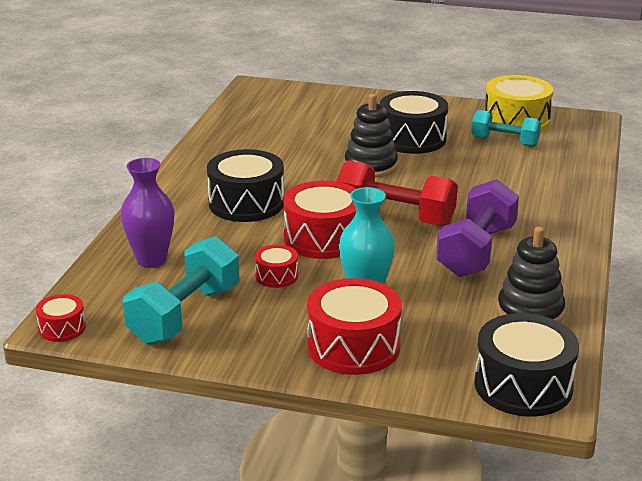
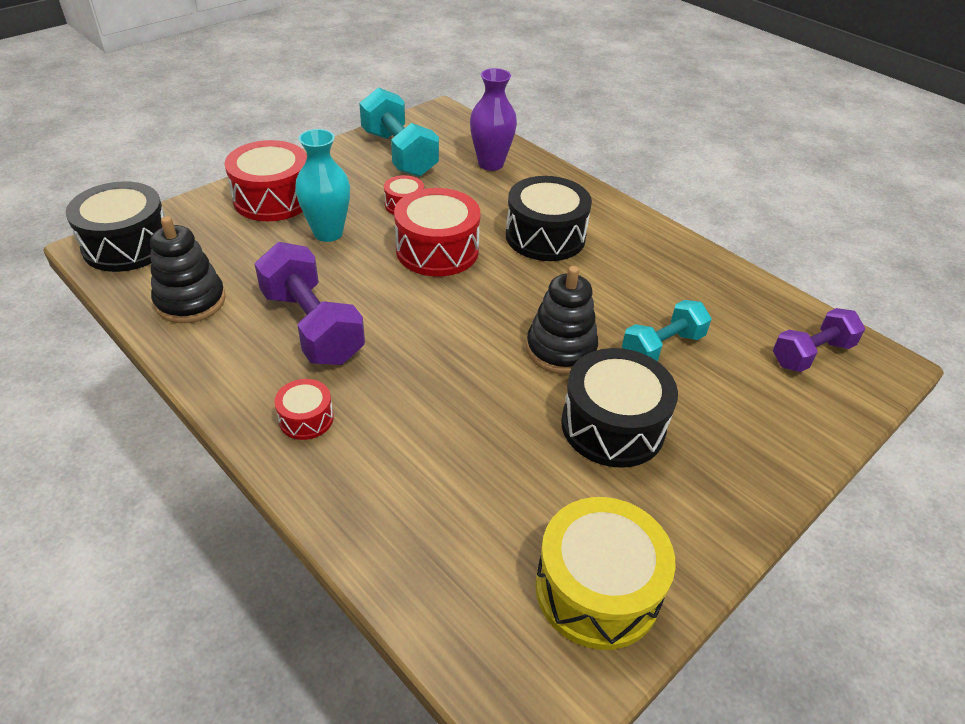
camera: 120 degrees right, 15 degrees up
(62, 328) = (437, 112): red drum -> red drum (306, 419)
(272, 103) = (811, 354): none -> purple dumbbell
(395, 216) = (431, 310): red dumbbell -> none
(504, 142) = (534, 520): turquoise dumbbell -> turquoise dumbbell (662, 347)

